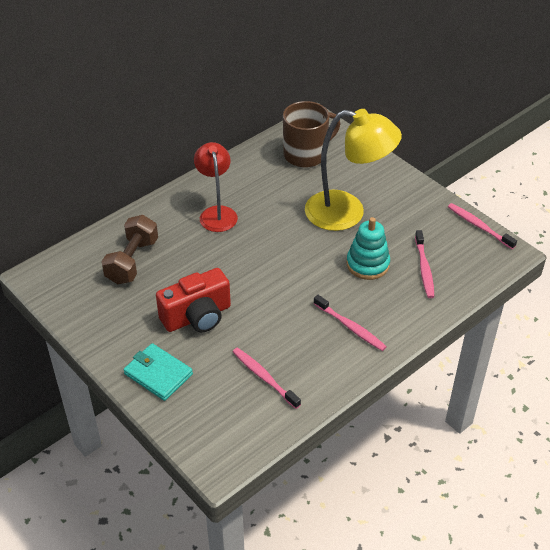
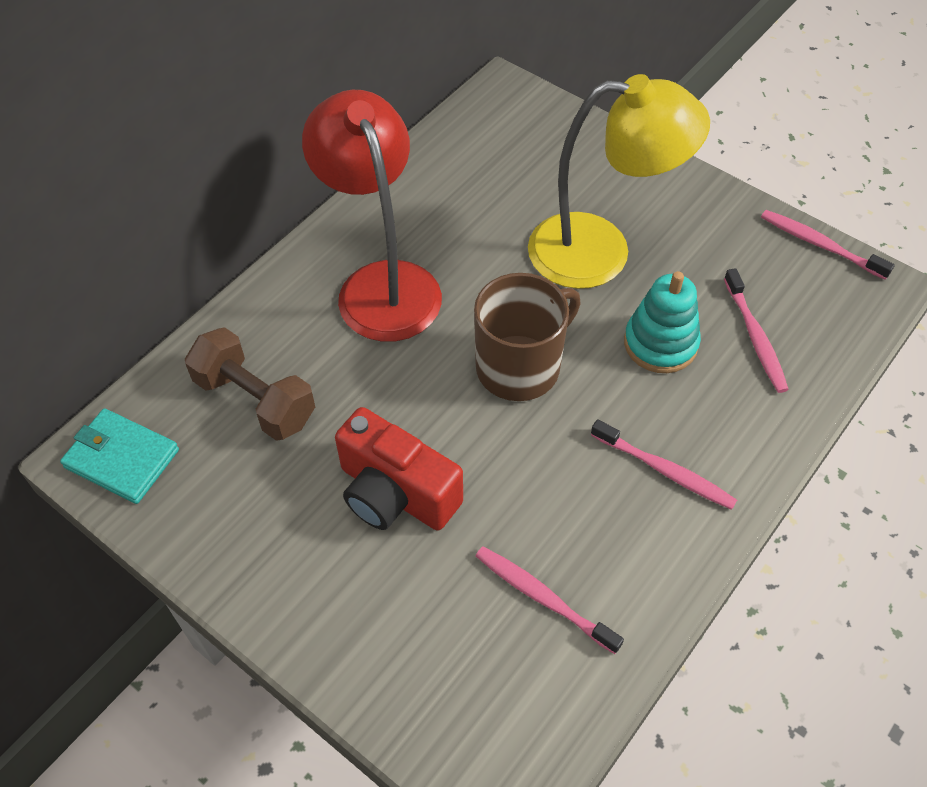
camera: 10 degrees left, 10 degrees up
(132, 261) = (255, 400): brown dumbbell -> brown dumbbell turned 60 degrees counterclockwise
(158, 374) = (353, 624): turquoise wallet -> turquoise wallet (122, 459)
(197, 316) = (395, 493): red camera -> red camera turned 75 degrees clockwise
(217, 213) = (382, 284): red lamp -> red lamp, size x1.56
(306, 154) = (504, 152): brown mug -> brown mug (520, 366)

